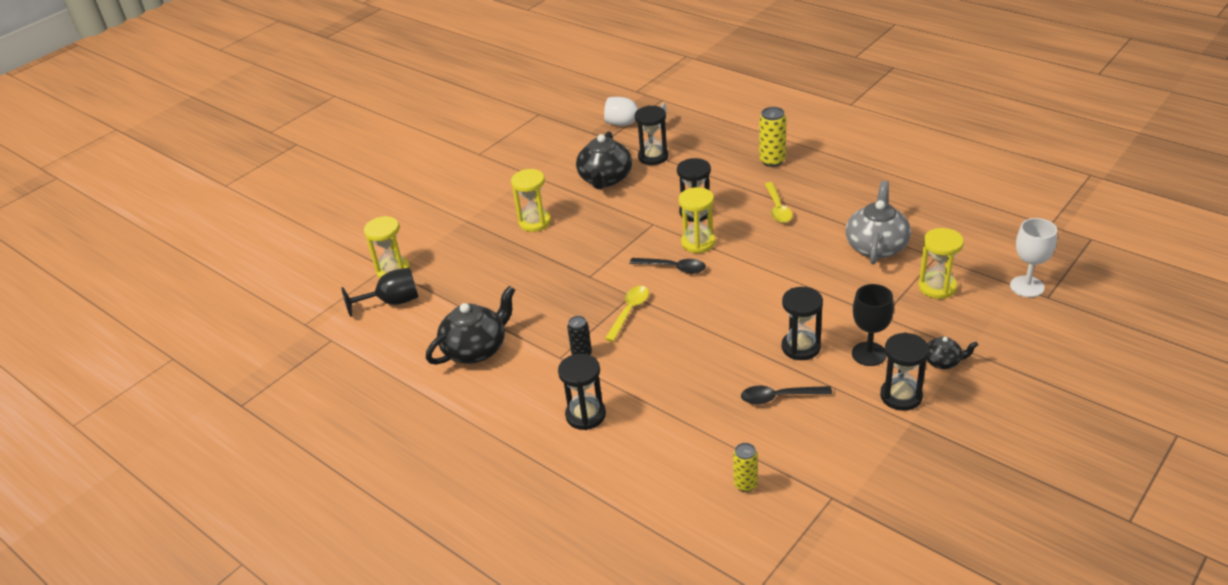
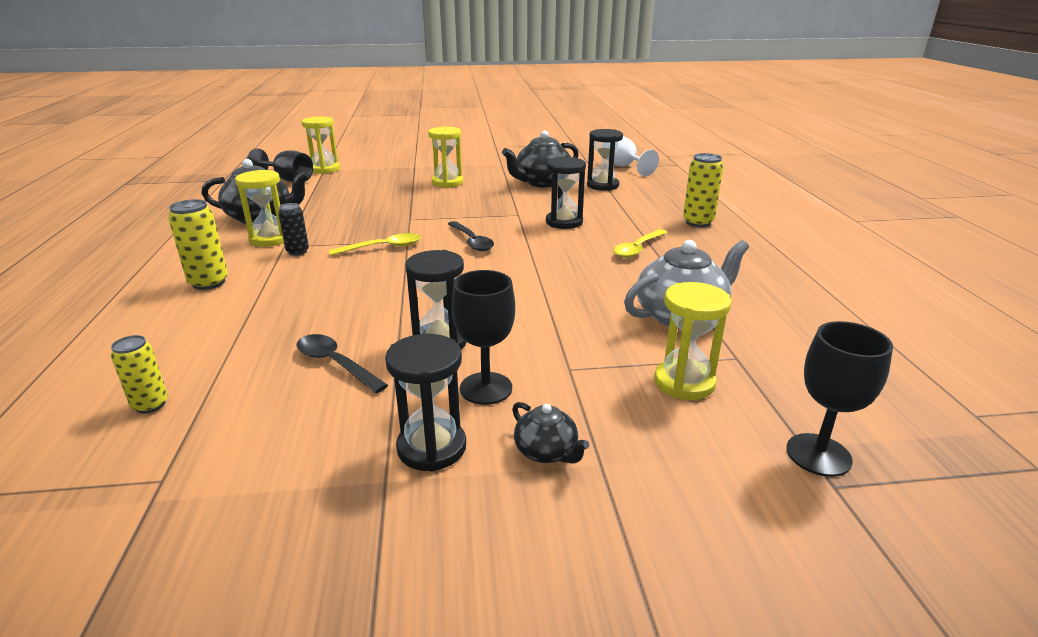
camera: 40 degrees right, 10 degrees down
(585, 415) = (209, 283): black hourglass -> yellow can
(698, 243) = (524, 238): yellow hourglass -> yellow hourglass (270, 239)
(1027, 286) = (818, 455): white goblet -> black goblet

